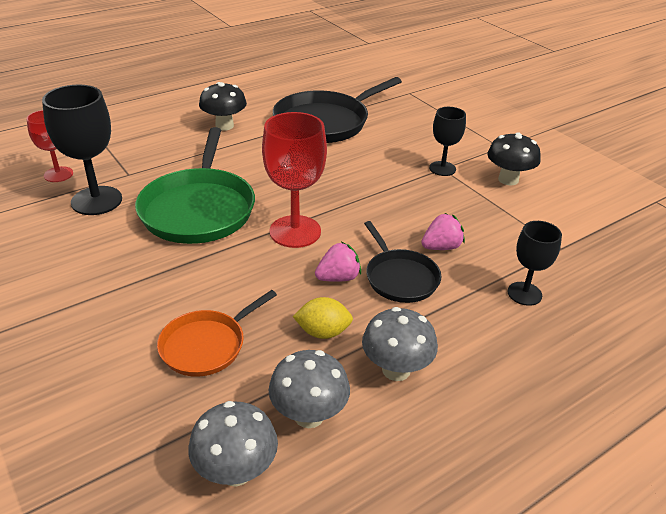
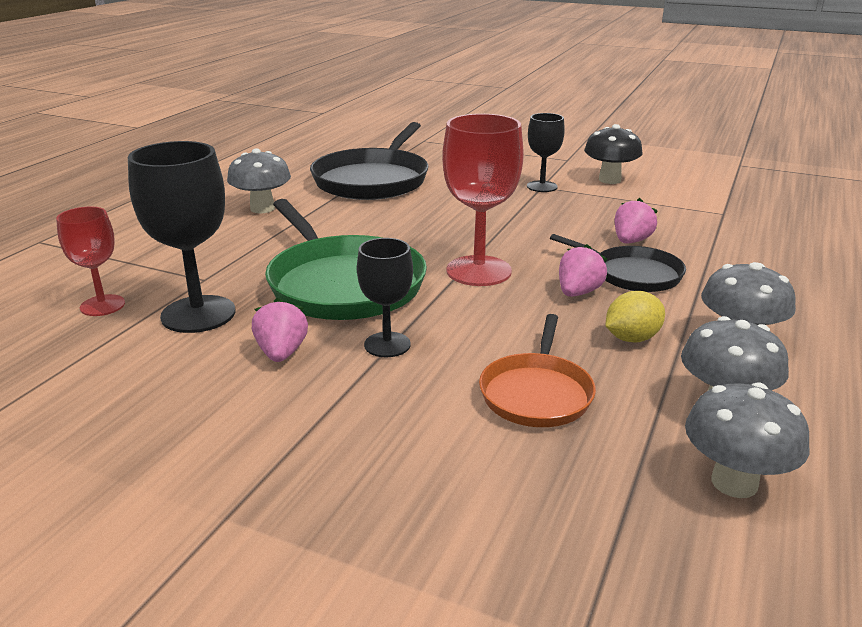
camera: 30 degrees left, 10 degrees down
(106, 248) = (281, 353): none -> pink strawberry
(224, 126) = (262, 208): black mushroom -> grey mushroom
(524, 293) = (747, 251): black goblet -> black goblet (387, 345)

